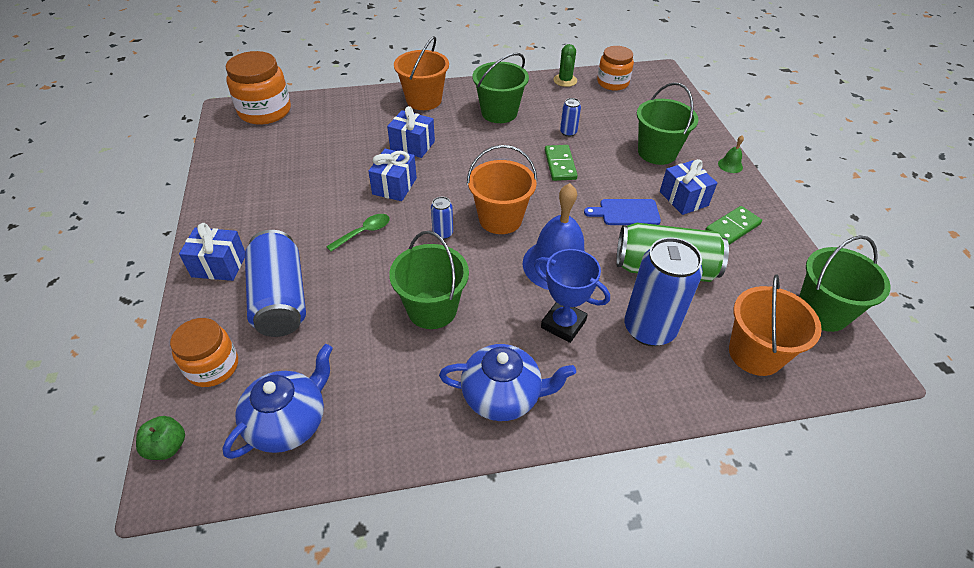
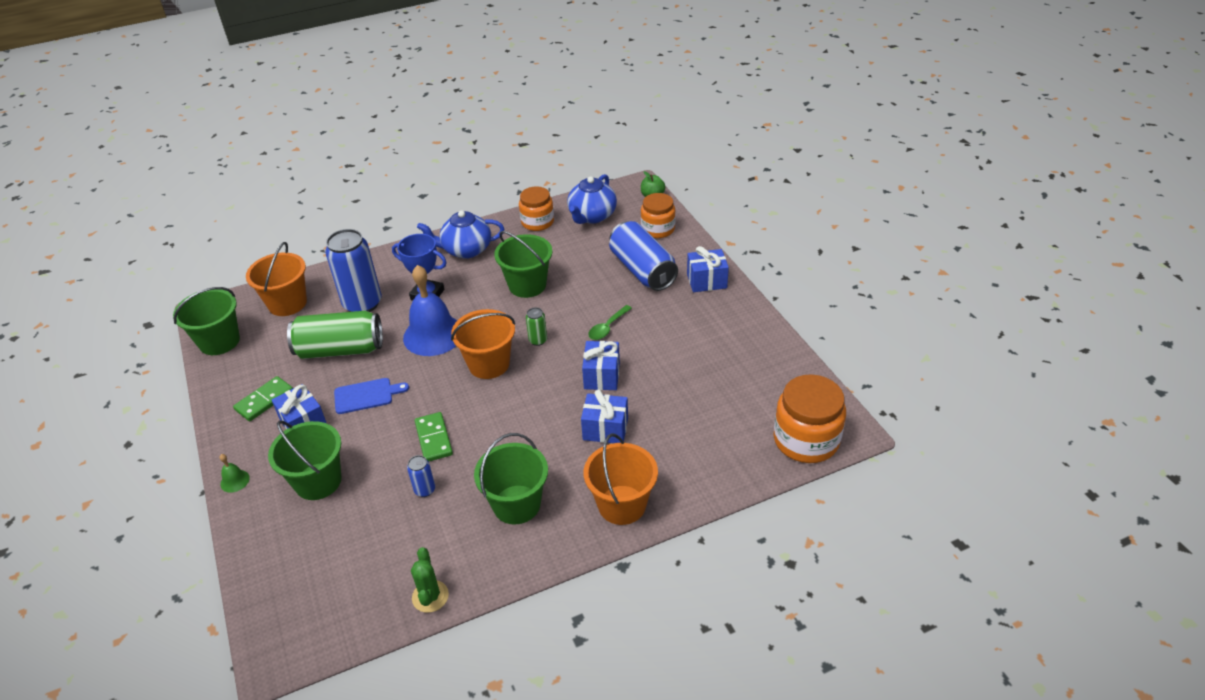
camera: 170 degrees right, 5 degrees down
(443, 233) = (538, 340): blue can -> green can
(612, 83) = (356, 609): orange jar -> orange jar (537, 222)

